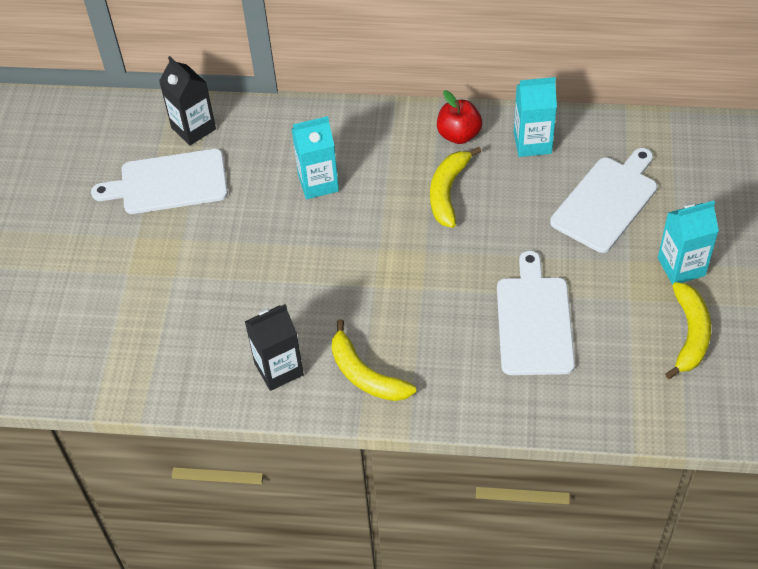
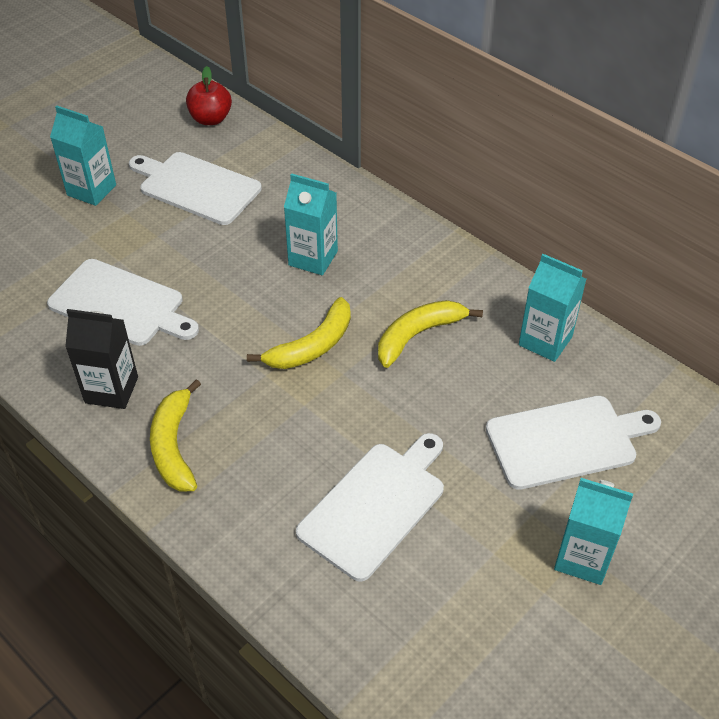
camera: 35 degrees right, 5 degrees down
(86, 237) = (91, 190): none -> turquoise carton
(193, 128) = (261, 157): black carton -> none
(214, 307) = (120, 304): none -> white cutting board
(459, 135) = (481, 292): red apple -> red apple (210, 119)
(690, 334) = (522, 634): yellow banana -> yellow banana (312, 346)

